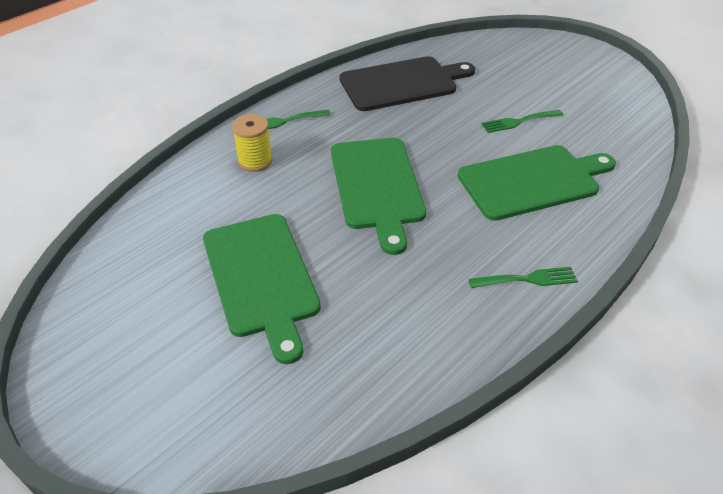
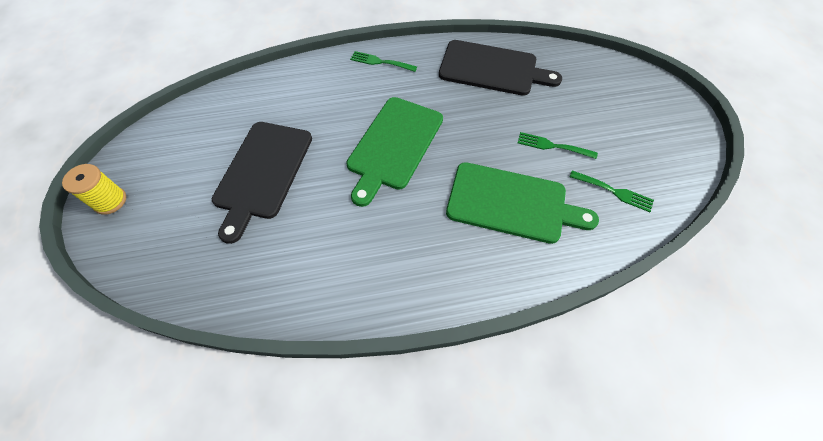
camera: 35 degrees right, 15 degrees up
(255, 161) = (335, 84): yellow spool -> yellow spool (110, 201)
(261, 278) = (262, 173): green cutting board -> black cutting board
(527, 279) = (427, 280): green fork -> green fork (614, 191)

